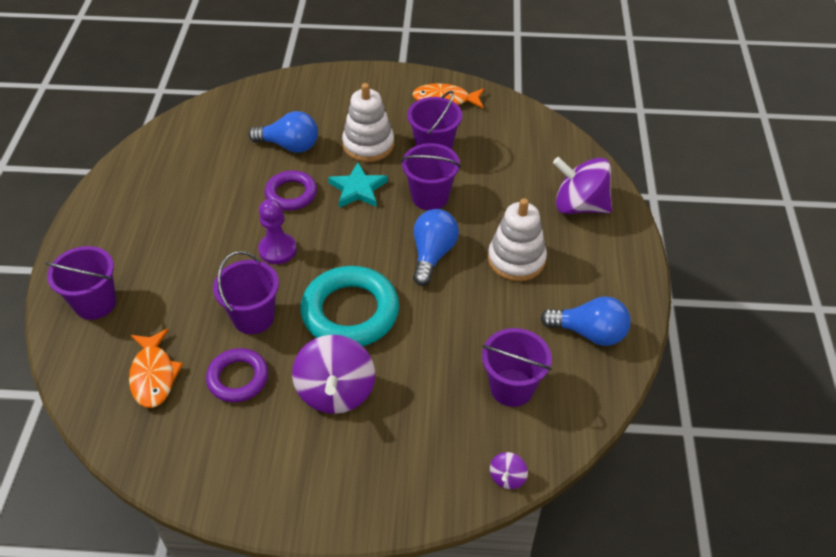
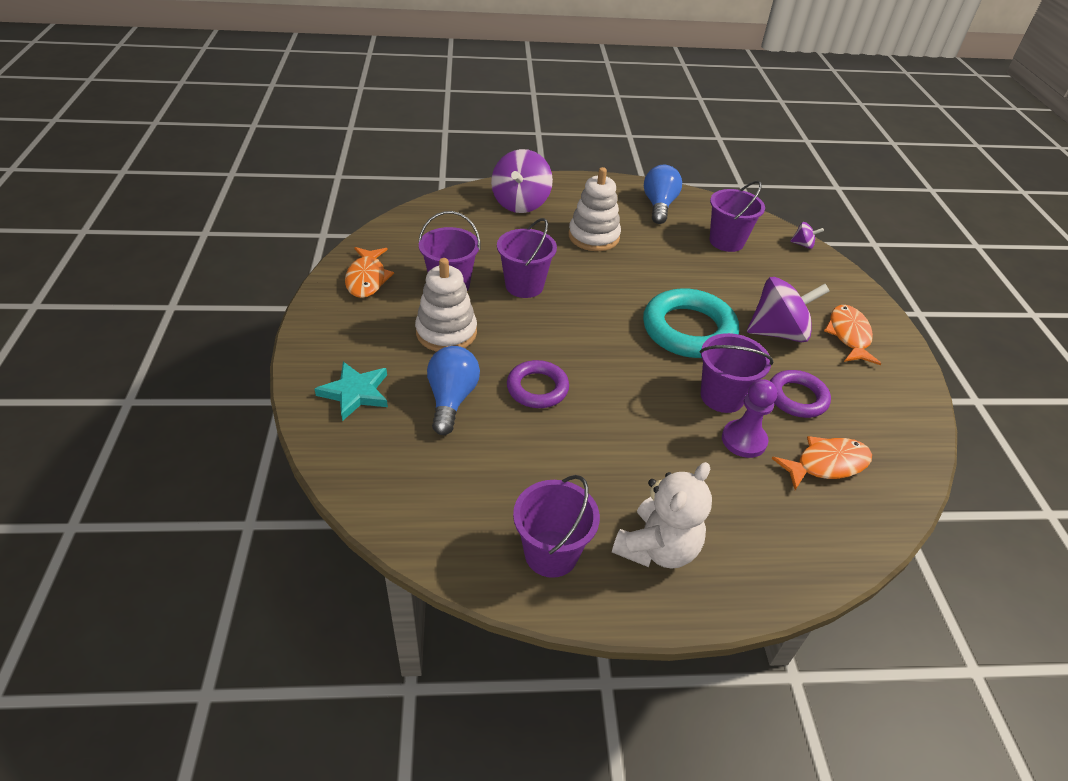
camera: 100 degrees left, 5 degrees down
(95, 303) = (760, 545): purple bucket -> purple bucket (551, 553)
(117, 242) = (657, 548): none -> white teddy bear
(277, 250) = (626, 389): purple pawn -> purple pawn (744, 440)
(321, 464) = (848, 335): none -> orange fish
(358, 189) = (520, 336): turquoise star -> turquoise star (355, 393)
(432, 254) = (601, 282): blue light bulb -> none

